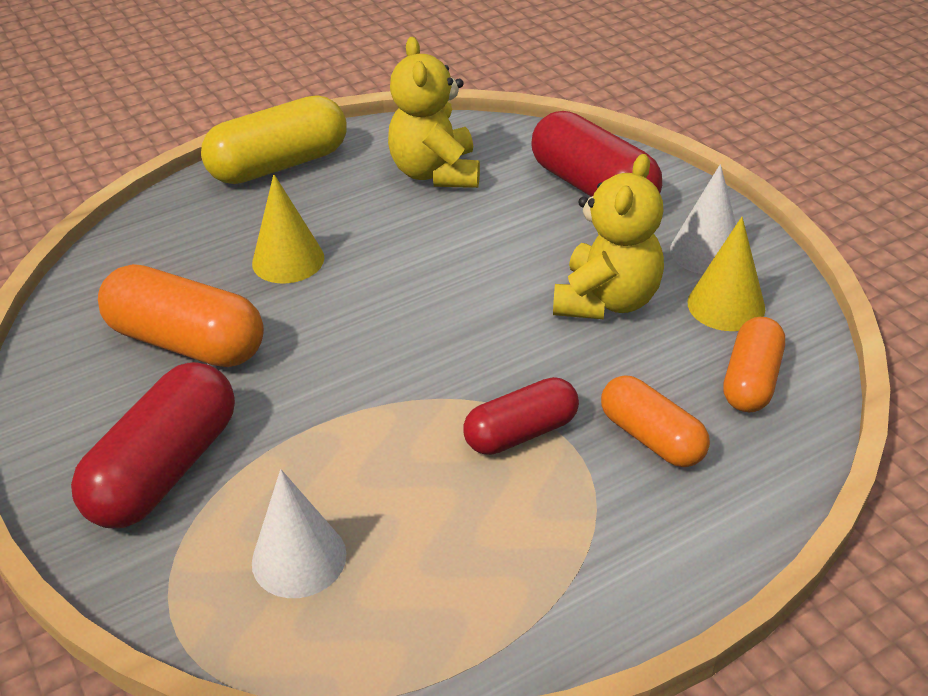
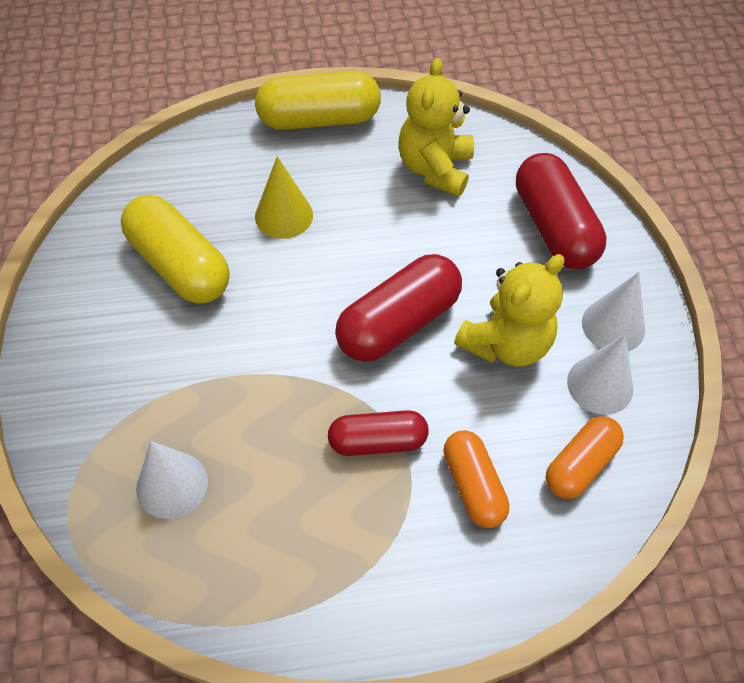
camera: 20 degrees right, 15 degrees up
(165, 469) = (117, 372): red capsule -> red capsule (398, 323)
(187, 342) = (179, 265): orange capsule -> yellow capsule
(726, 305) = (600, 385): yellow cone -> white cone

